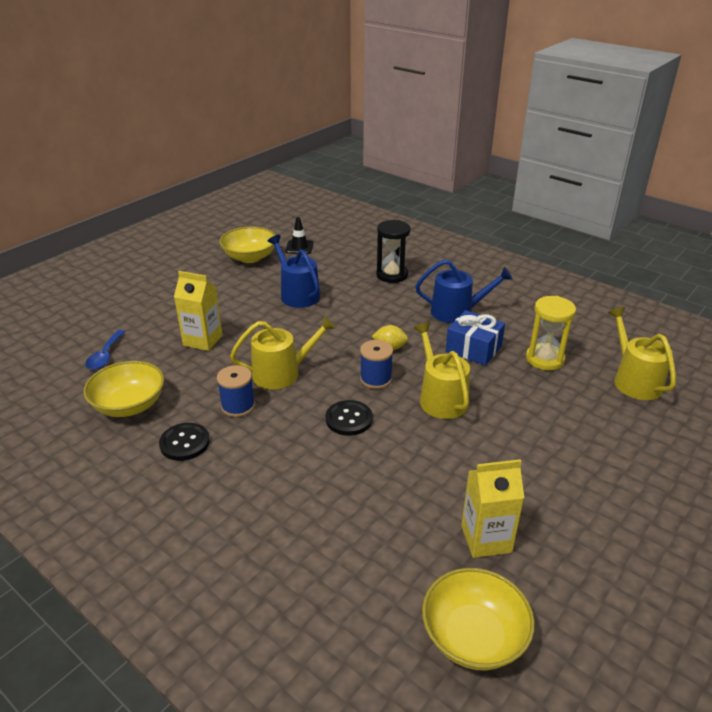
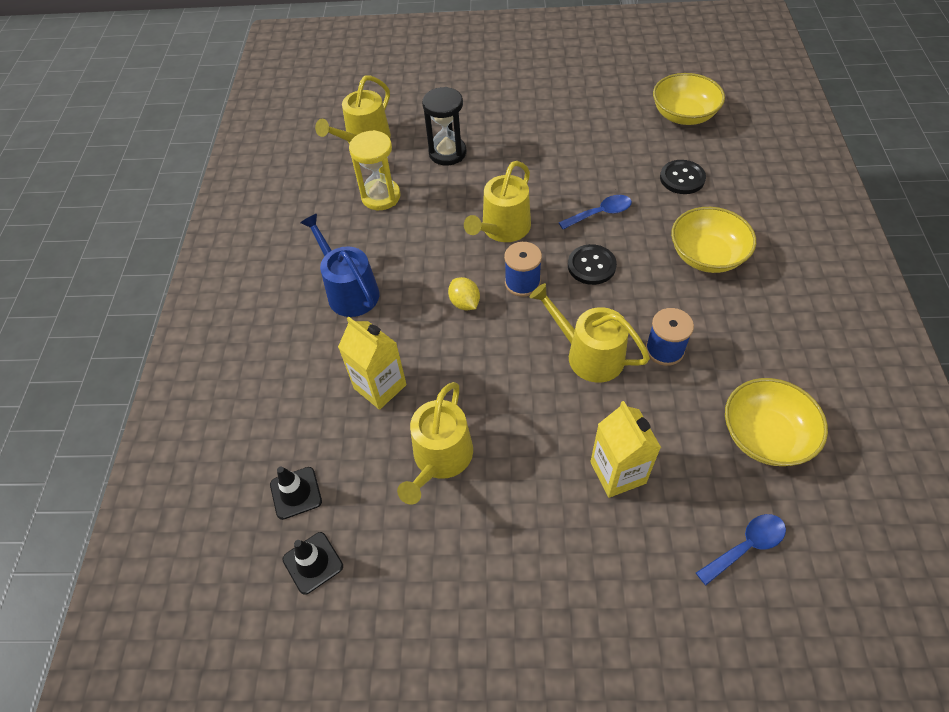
camera: 125 degrees left, 20 degrees up
(184, 443) = (743, 347): black button -> black button (682, 178)
(250, 257) = (394, 607): yellow bowl -> yellow bowl (706, 256)
(297, 294) = (440, 458): blue watering can -> yellow watering can
(339, 254) = (296, 493): none -> black traffic cone
(392, 275) = (312, 394): black hourglass -> black hourglass (447, 153)
(396, 459) = (600, 213): none -> blue spoon
(473, 348) = (408, 246): blue gift -> none
(486, 539) = (615, 140): yellow carton -> yellow carton (380, 386)

